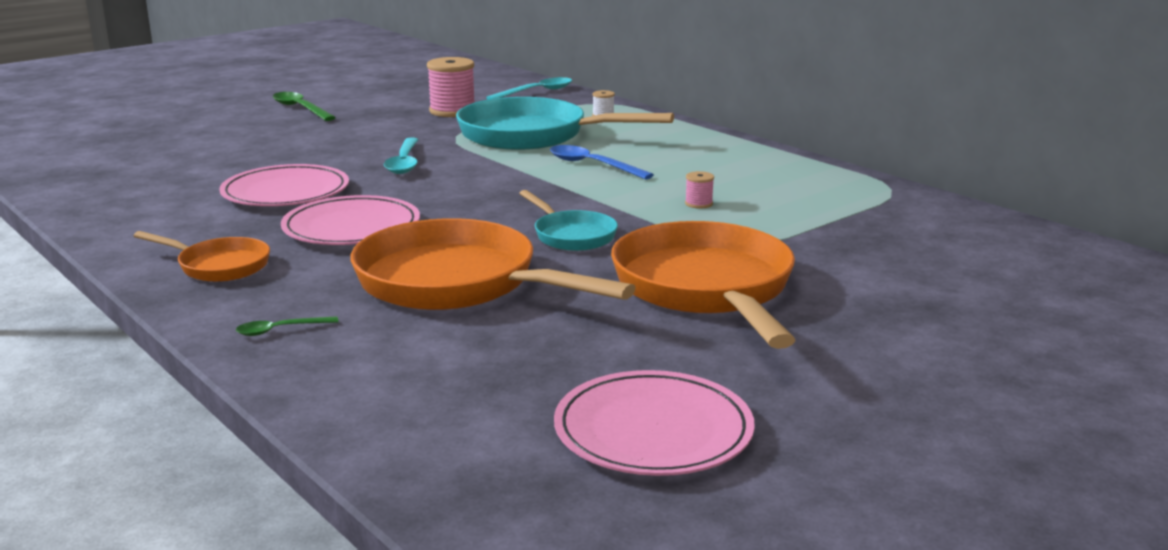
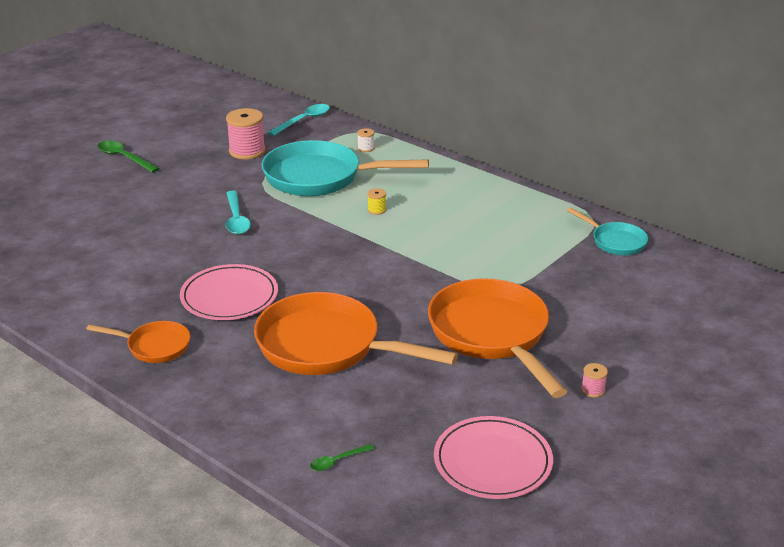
camera: 10 degrees left, 10 degrees up
(280, 330) = (228, 404): green spoon -> green spoon (337, 461)
(285, 192) = (162, 262): pink plate -> none
(571, 235) = (387, 290): turquoise pan -> turquoise pan (615, 241)
(592, 165) = (376, 210): blue spoon -> yellow spool
(698, 204) = (464, 247): pink spool -> pink spool (593, 390)

